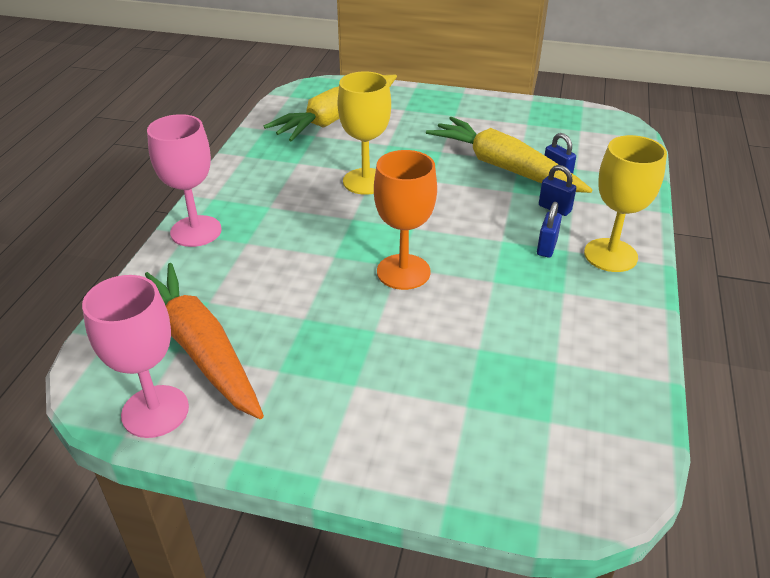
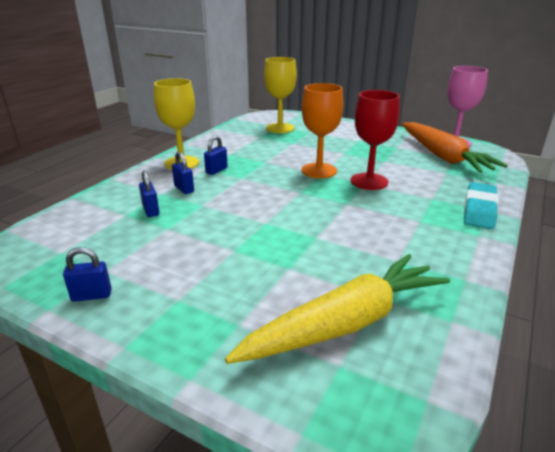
camera: 165 degrees left, 10 degrees down
(196, 231) = (479, 210): pink goblet -> turquoise eraser
(327, 260) = (369, 181): none -> red goblet
(366, 181) = (327, 229): yellow goblet -> yellow goblet (280, 128)
(503, 167) = (188, 223): yellow carrot -> none
(514, 109) = (91, 295): none -> blue padlock

